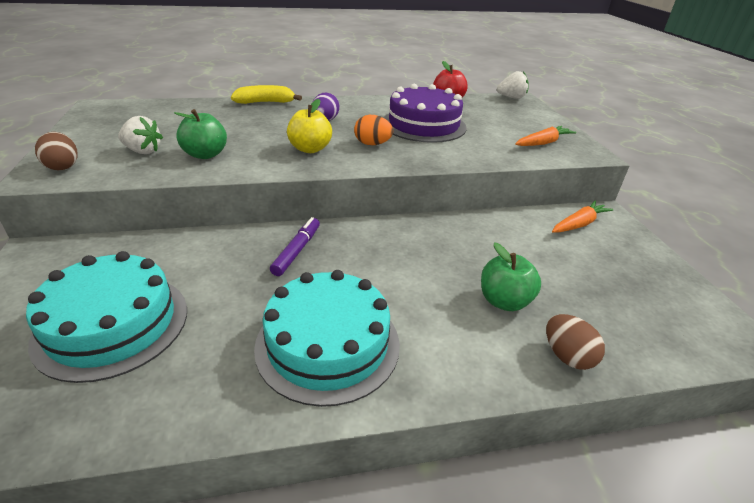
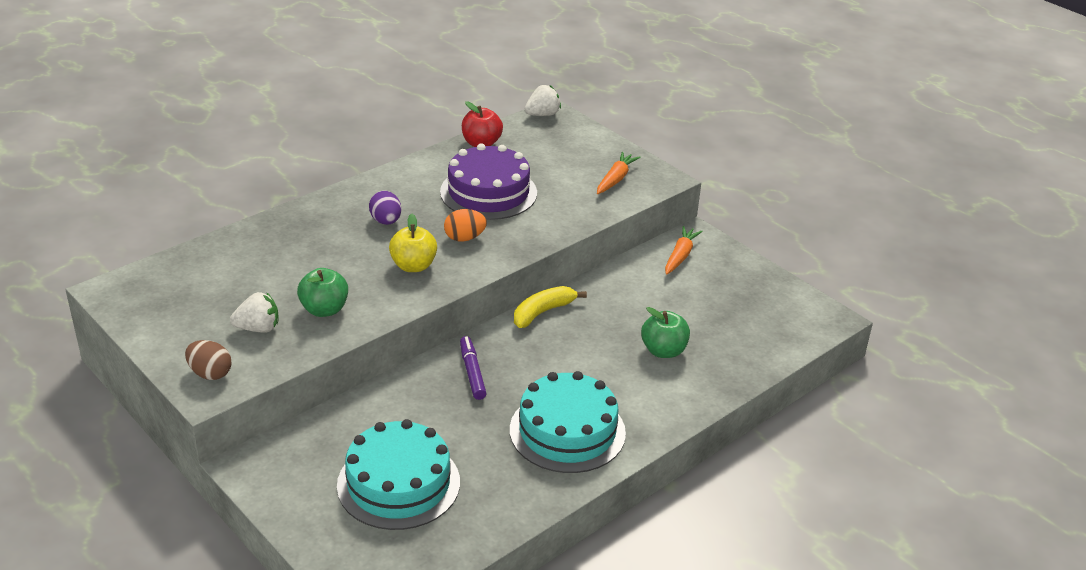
camera: 30 degrees left, 0 degrees up
(265, 102) = (290, 216): yellow banana -> yellow banana (542, 312)
(567, 356) = (726, 374): brown egg -> none

